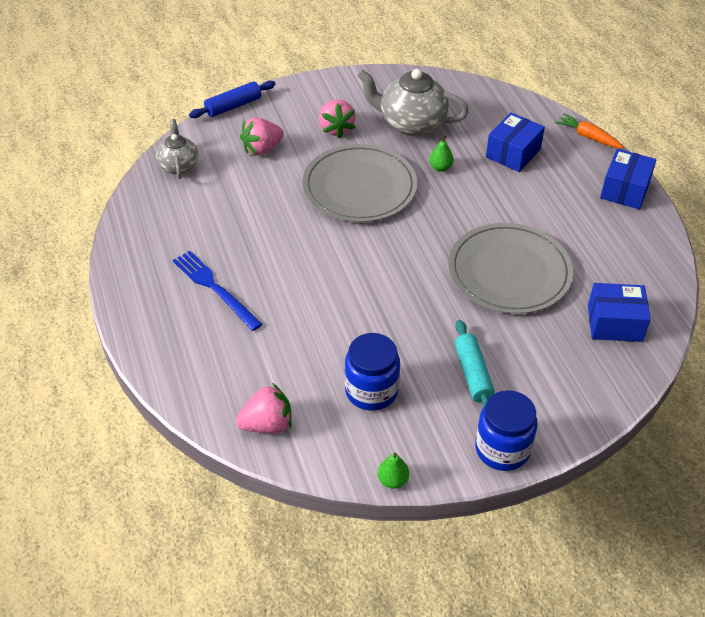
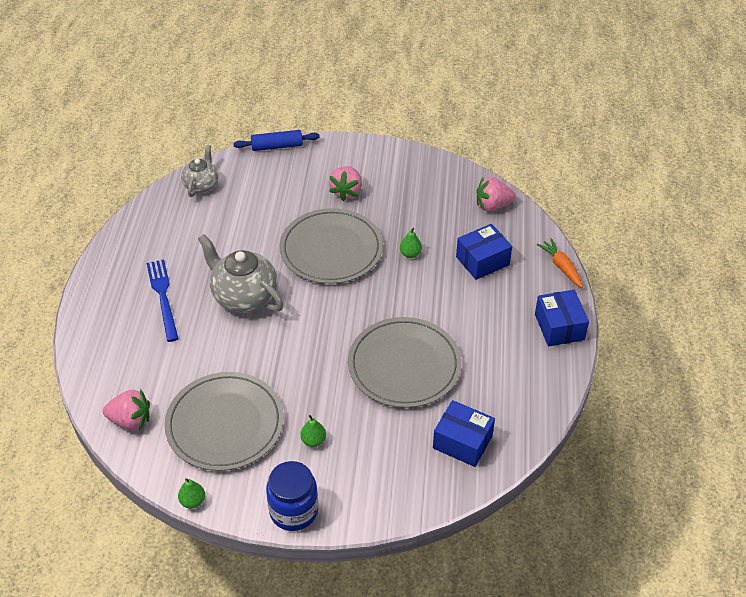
camera: 25 degrees right, 0 degrees up
(262, 149) = (275, 191): pink strawberry -> pink strawberry (492, 205)
(371, 391) = (225, 424): blue jar -> grey plate
(411, 124) = (412, 206): grey teapot -> grey teapot (244, 296)
(473, 374) = (313, 440): turquoise rolling pin -> green pear
(625, 190) = (559, 327): blue box -> blue box turned 60 degrees counterclockwise

